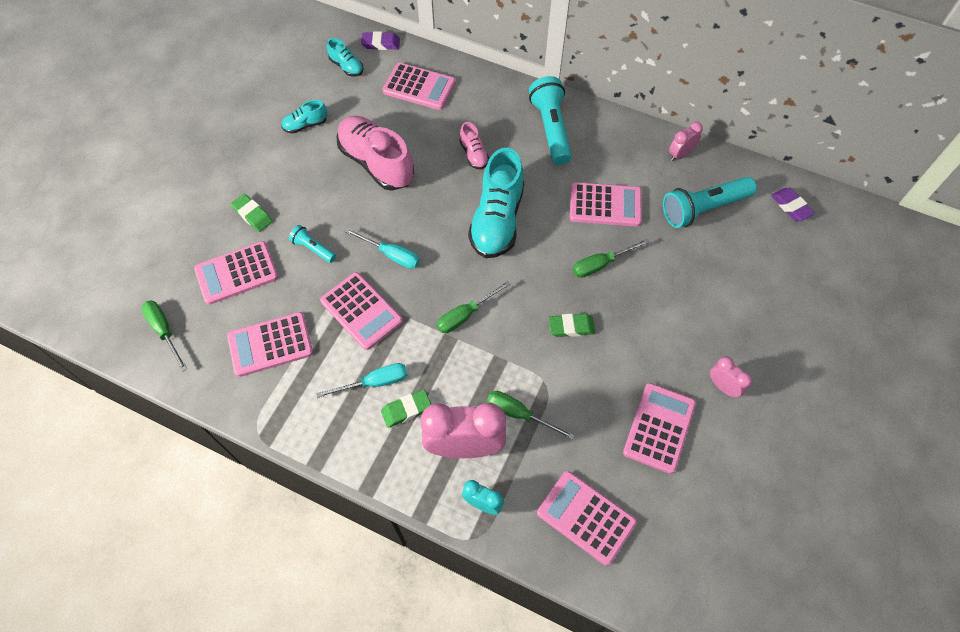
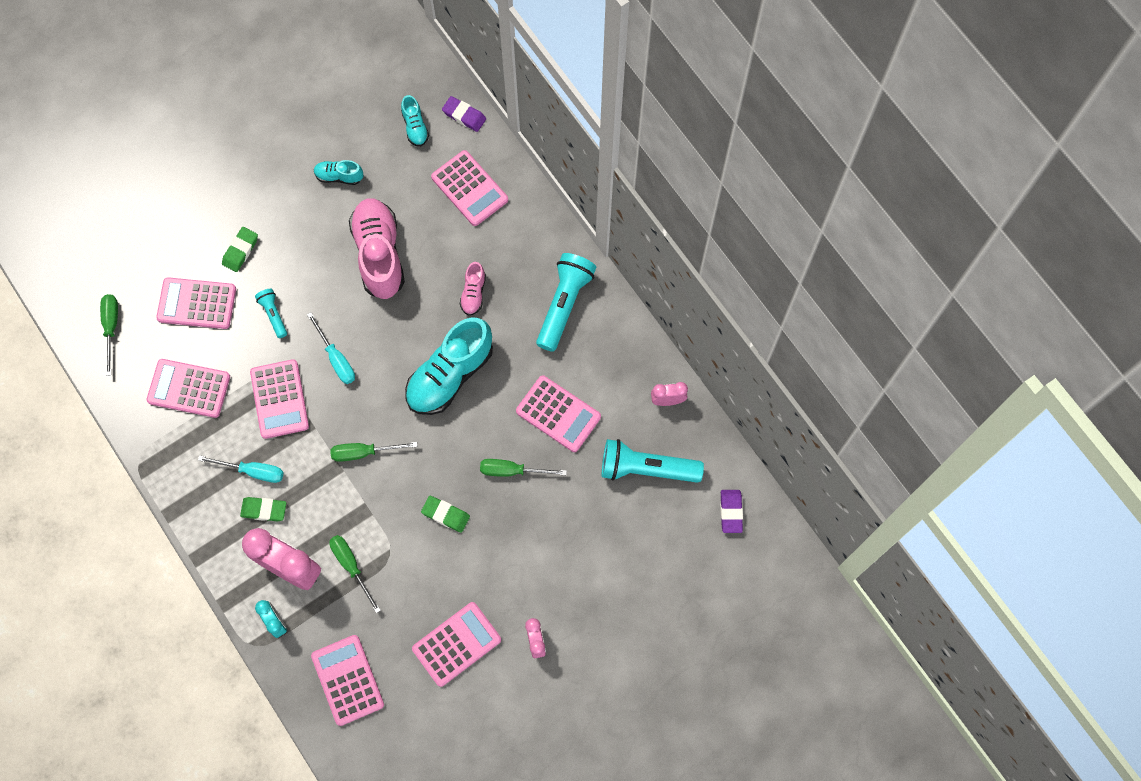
camera: 30 degrees right, 10 degrees up
(252, 215) = (240, 251): green eraser -> green eraser turned 45 degrees clockwise

